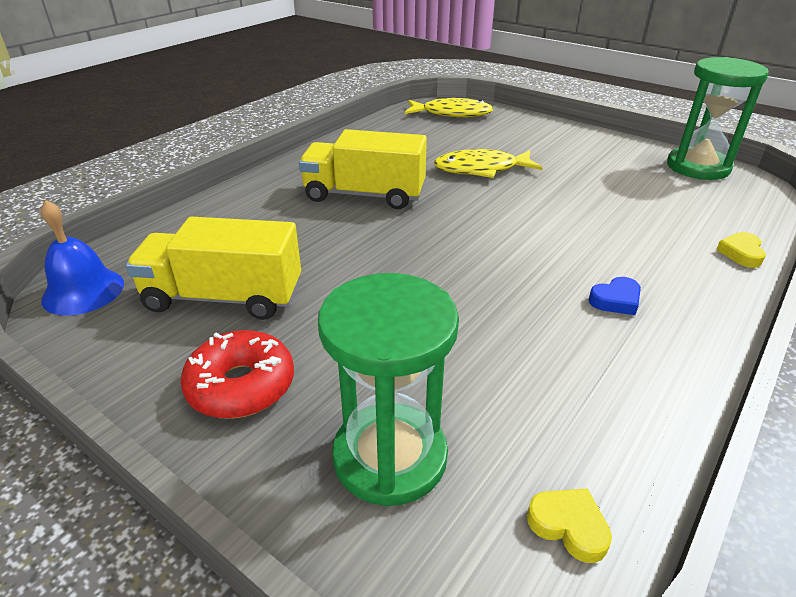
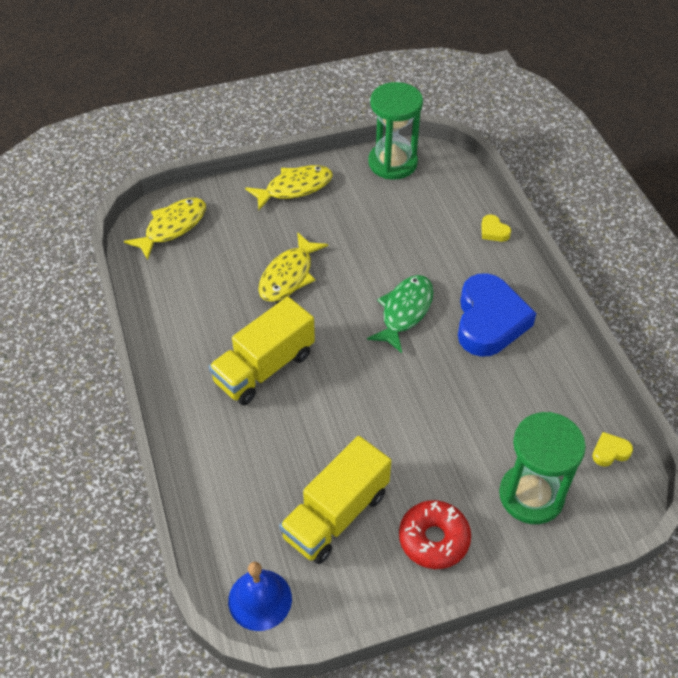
camera: 55 degrees left, 15 degrees up
(537, 240) = (405, 311): none -> green fish
(577, 139) = (295, 188): none -> yellow fish
(616, 300) = (489, 321): blue heart -> blue heart, size x2.49

